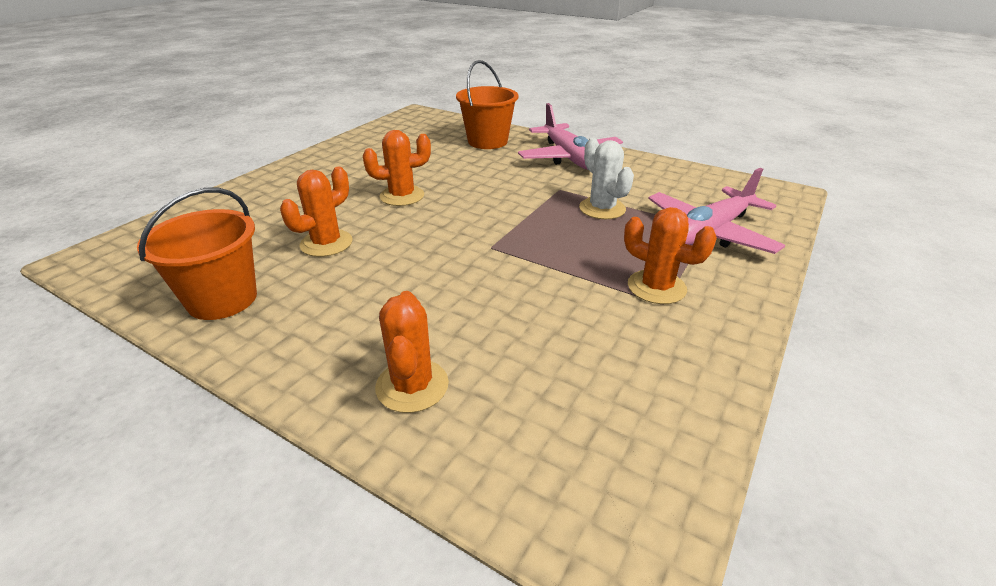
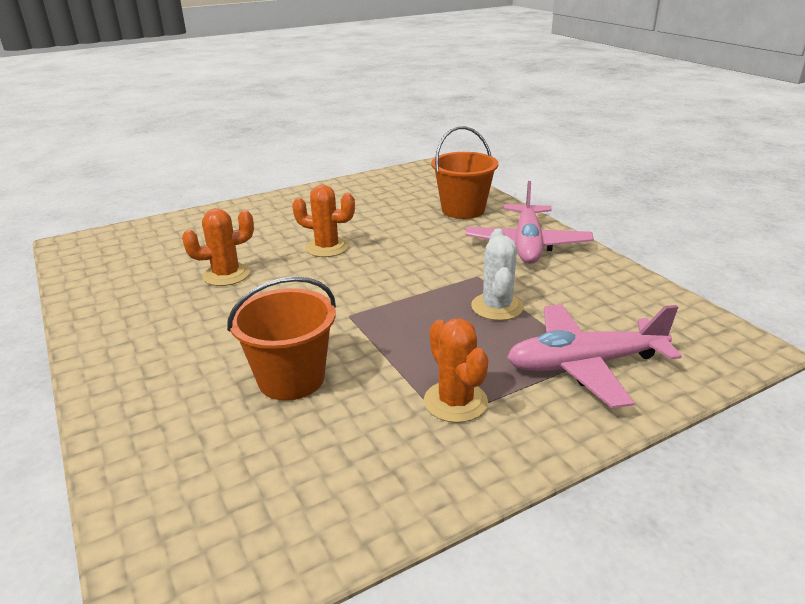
camera: 30 degrees right, 5 degrees down
(222, 299) = (116, 299): orange bucket -> orange bucket (291, 379)
(412, 386) = (163, 410): orange cactus -> none

